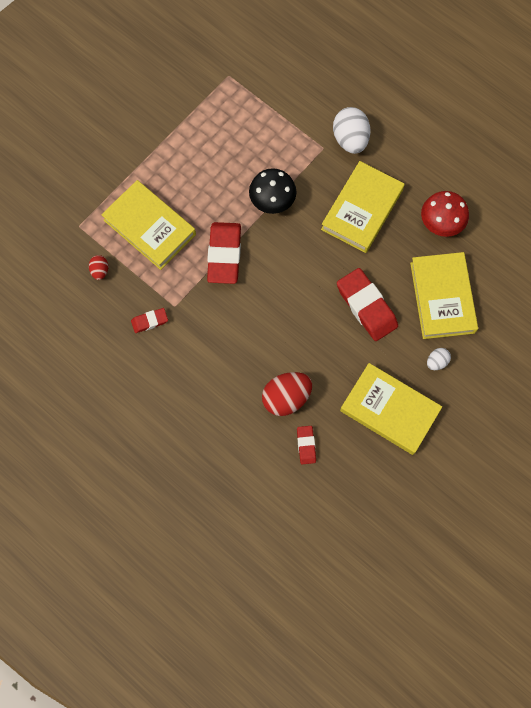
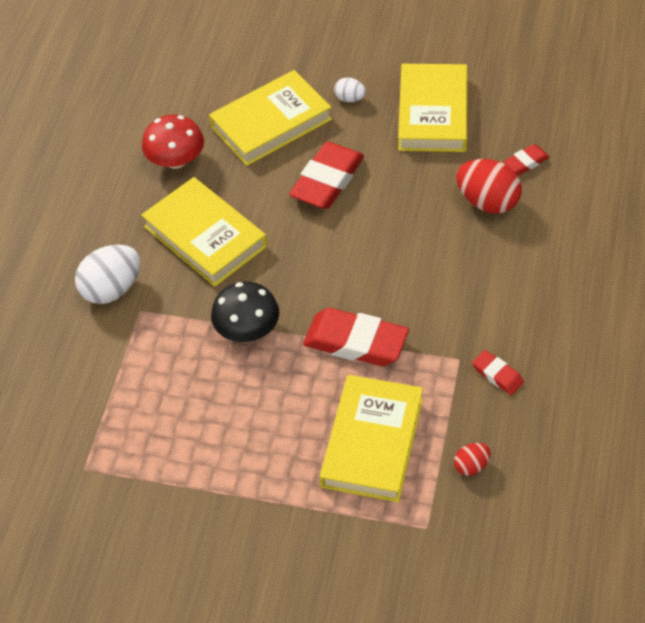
camera: 115 degrees left, 20 degrees down
(224, 255) = (356, 342): red eraser -> red eraser turned 45 degrees clockwise
(362, 209) = (205, 237): yellow book -> yellow book turned 45 degrees clockwise

